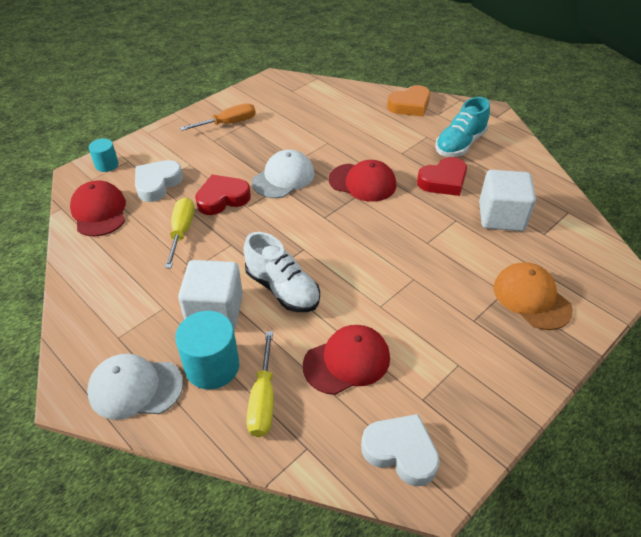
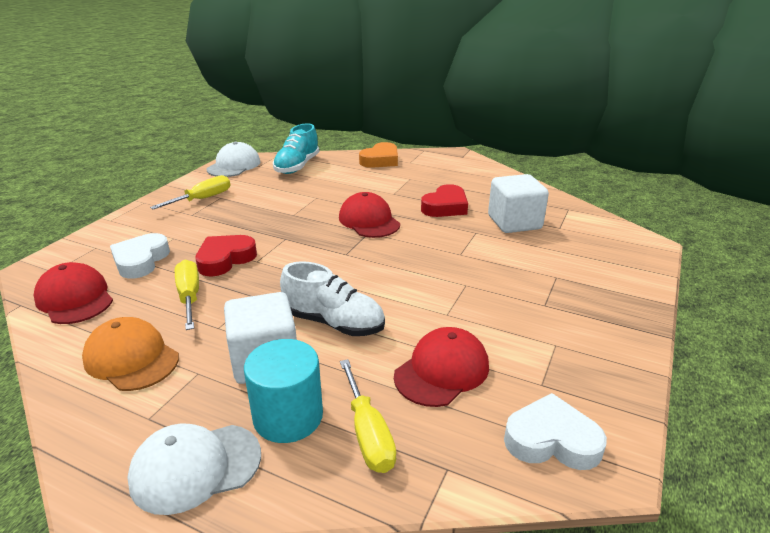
camera: 20 degrees left, 15 degrees down
(107, 165) = (69, 255): turquoise cylinder -> none
(228, 123) = (202, 199): orange screwdriver -> yellow screwdriver
(283, 178) = (285, 231): white cap -> white cap (234, 165)
(362, 182) = (369, 221): red cap -> red cap turned 120 degrees counterclockwise
(460, 144) = (443, 179): turquoise shoe -> turquoise shoe (297, 166)
(531, 298) = (583, 276): orange cap -> orange cap (131, 358)

